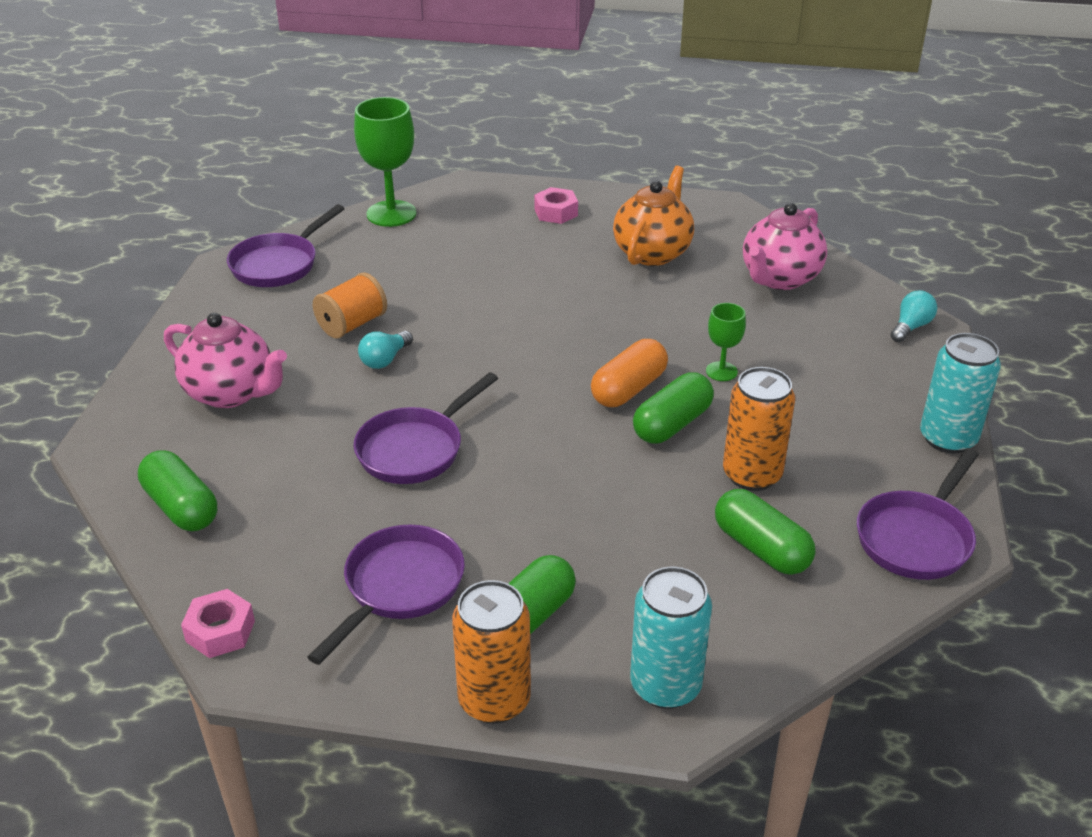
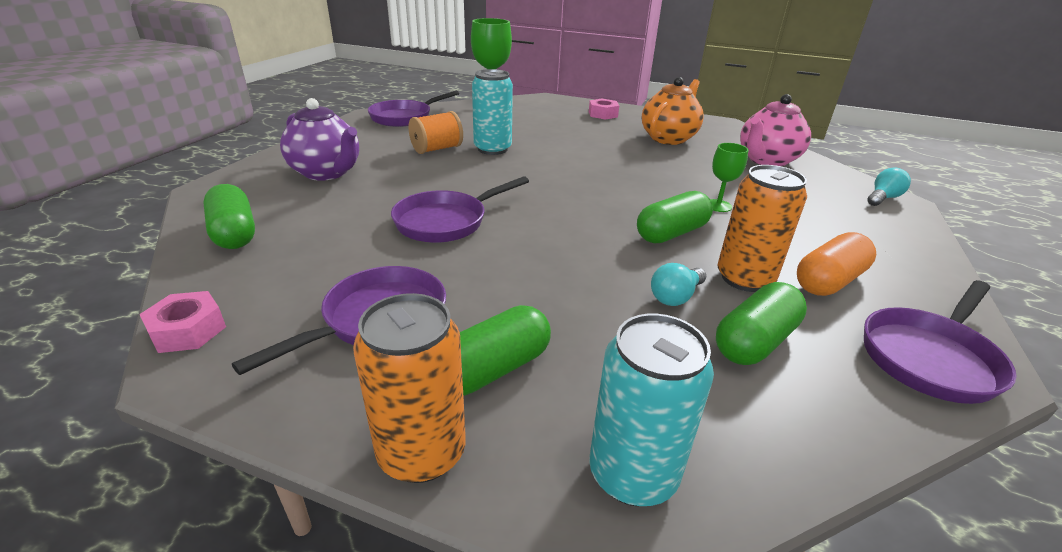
camera: 10 degrees right, 5 degrees down
(232, 393) = (327, 173): pink teapot -> purple teapot
(385, 360) = (450, 169): turquoise light bulb -> turquoise light bulb (675, 297)
(629, 389) = (637, 207): orange capsule -> orange capsule (829, 281)
(761, 548) = (755, 341): green capsule -> green capsule turned 75 degrees clockwise
(948, 438) = (940, 277): turquoise can -> turquoise can (492, 149)

